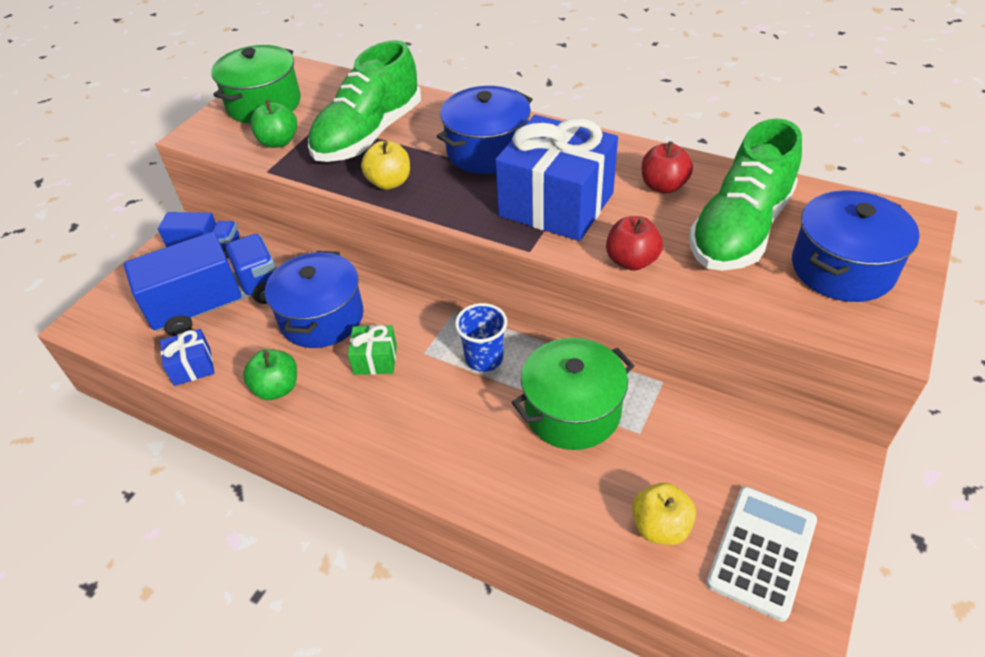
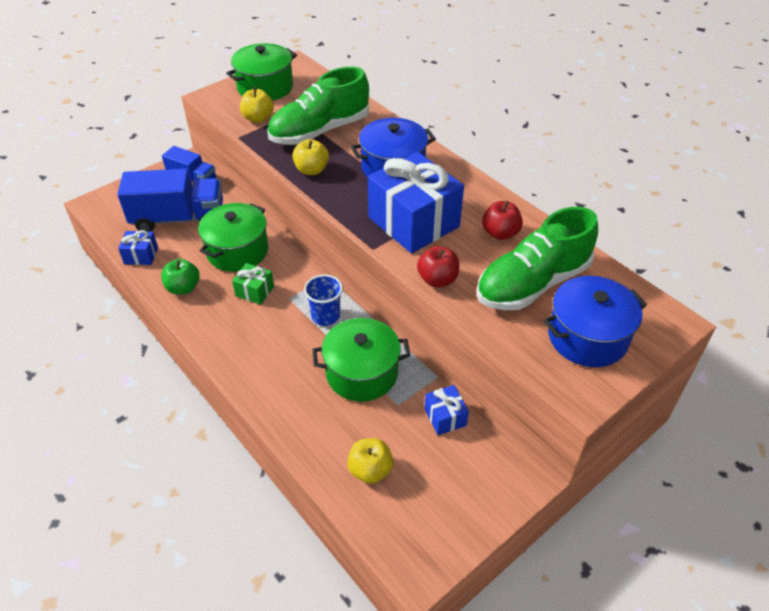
camera: 20 degrees right, 0 degrees up
(278, 142) = (258, 118): green apple -> yellow apple
(322, 318) = (237, 251): blue pot -> green pot
(703, 426) = (445, 417): none -> blue gift
(761, 551) = (427, 513): white calculator -> none

